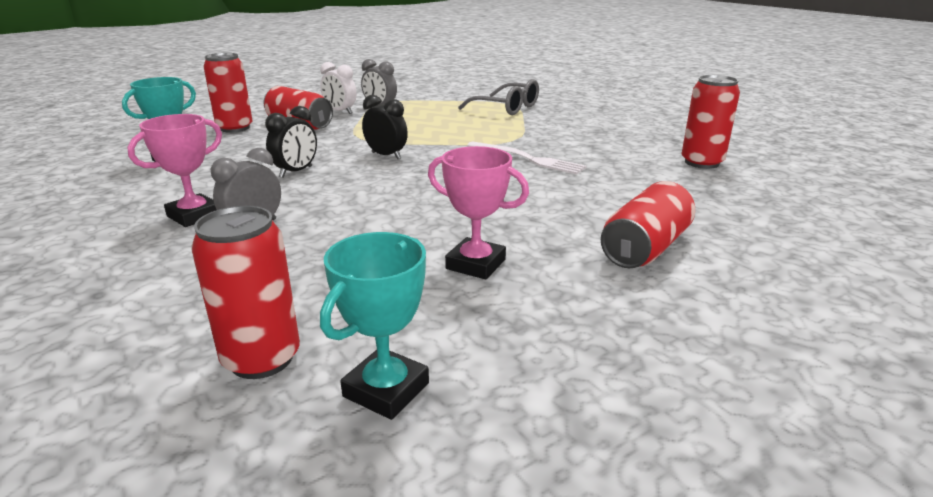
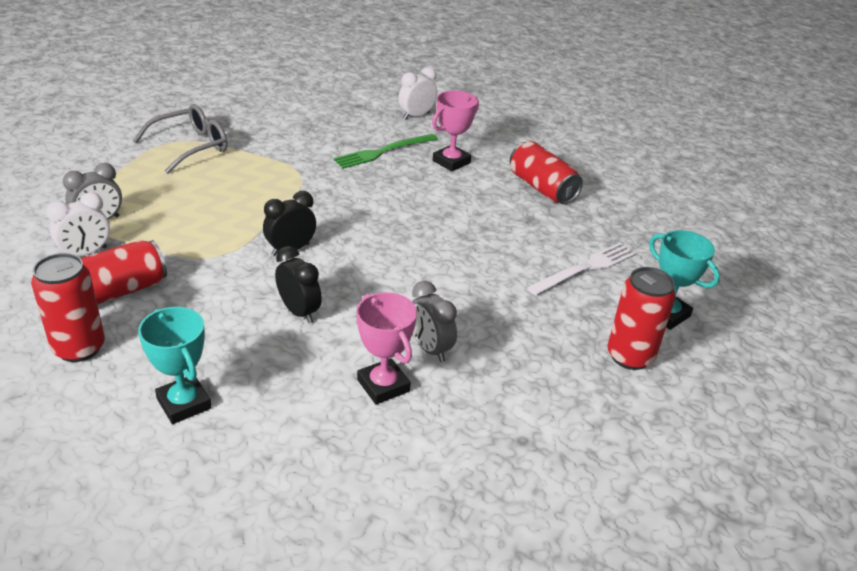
camera: 75 degrees left, 10 degrees up
(475, 264) = (540, 254): pink trophy -> pink trophy (451, 162)
(527, 159) = (356, 180): white fork -> white fork (585, 268)
(598, 160) = (383, 152): none -> green fork
(701, 162) = (416, 116): red can -> white clock

